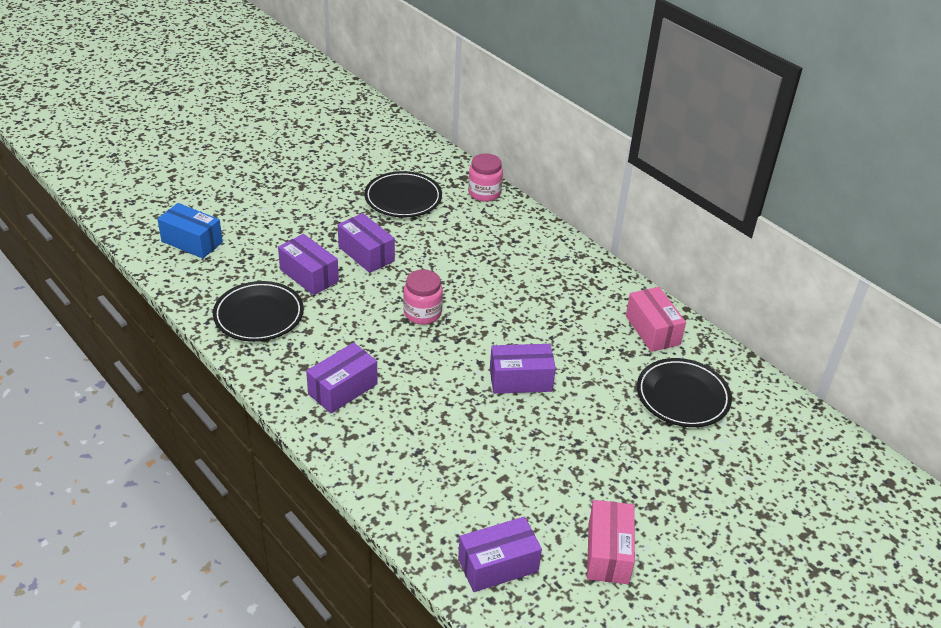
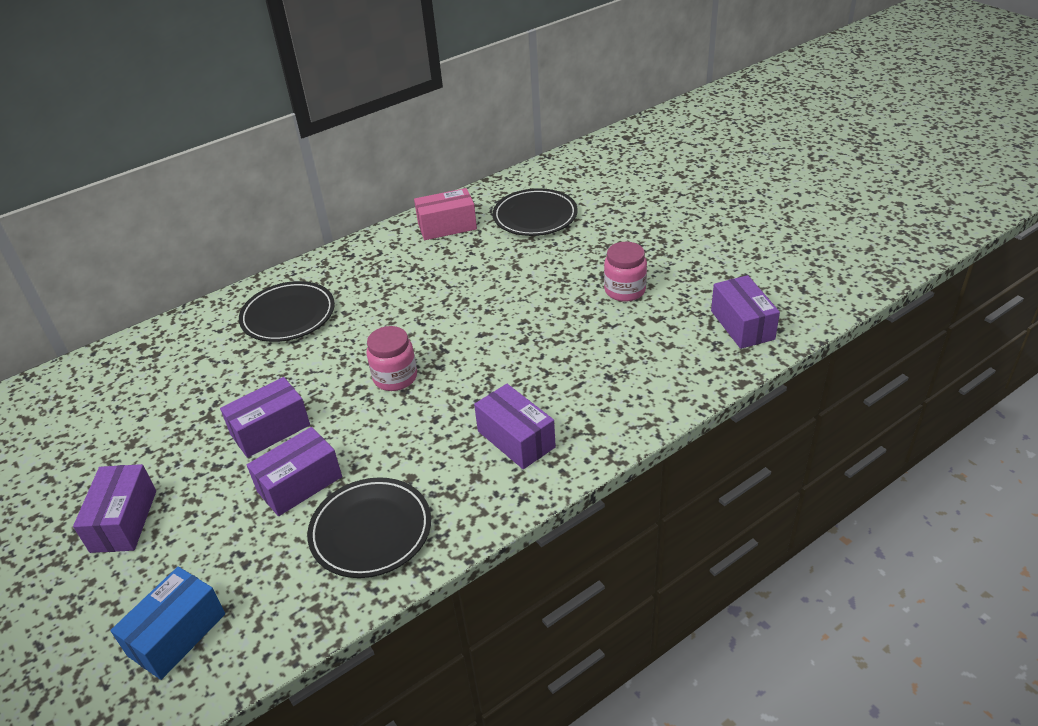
camera: 80 degrees left, 0 degrees up
(403, 198) = (163, 399): black plate -> black plate (288, 316)
(484, 193) = (183, 329): pink jar -> pink jar (625, 290)
(520, 380) = (509, 307): purple box -> purple box (123, 521)
(608, 553) = (716, 265): pink box -> none

